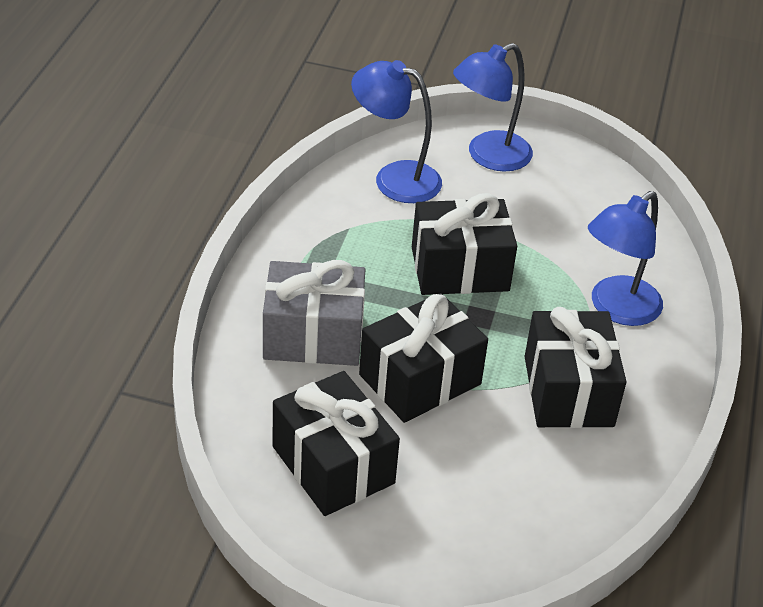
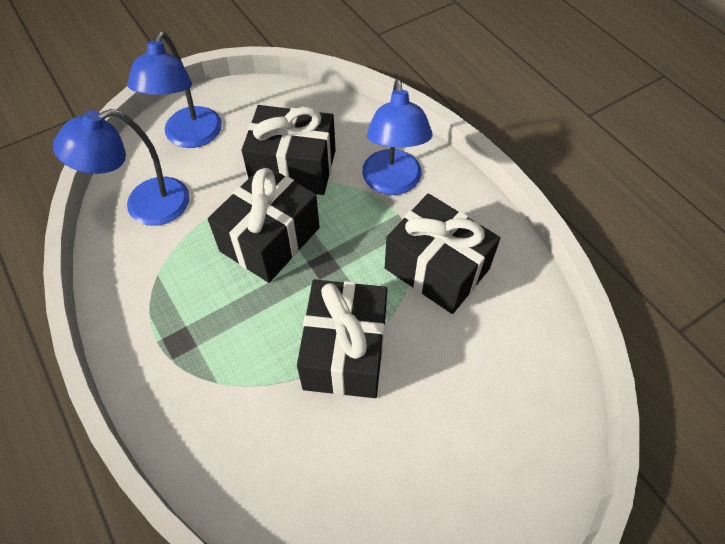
camera: 45 degrees left, 15 degrees up
(313, 336) = (235, 390): grey gift -> none
(333, 465) = (373, 486): black gift -> black gift (293, 167)

